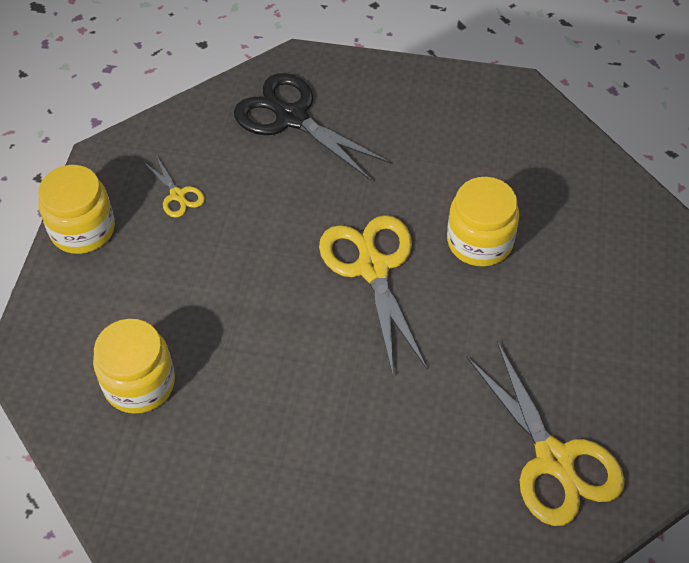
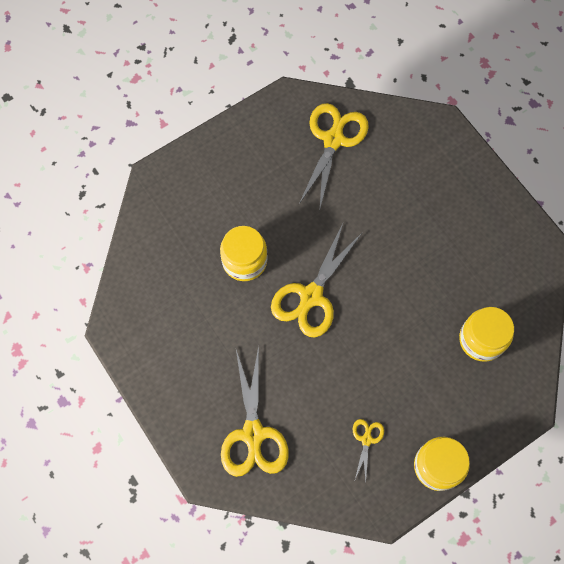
camera: 135 degrees left, 15 degrees up
(292, 118) = (253, 434): black scissors -> yellow scissors

